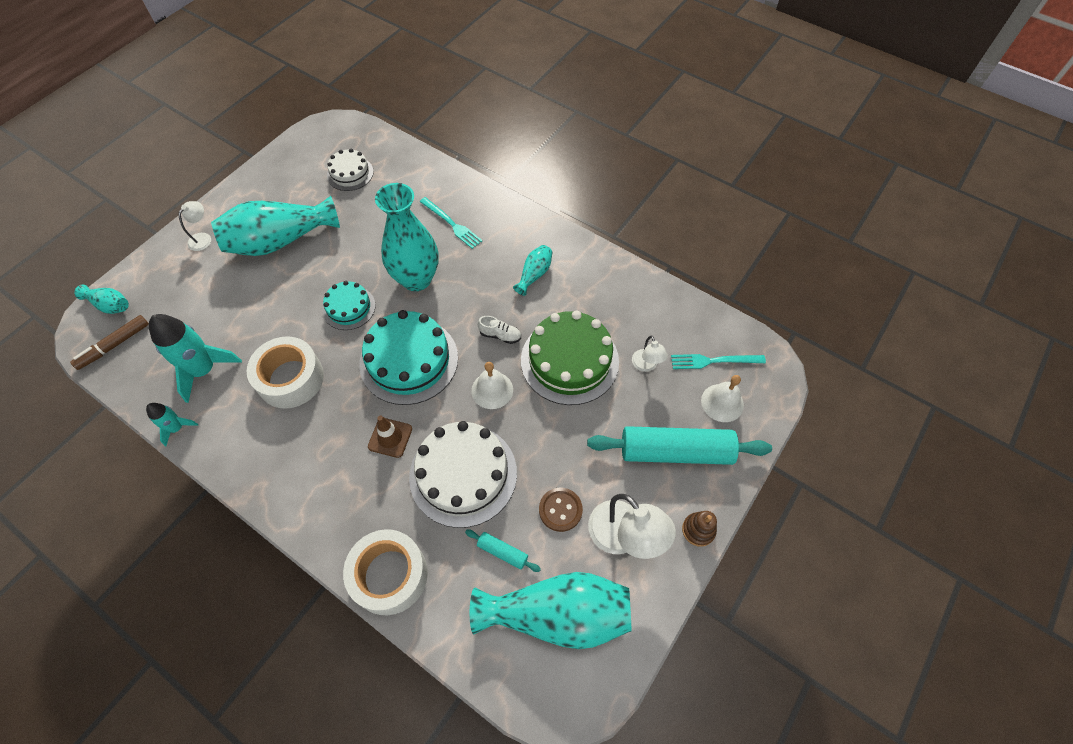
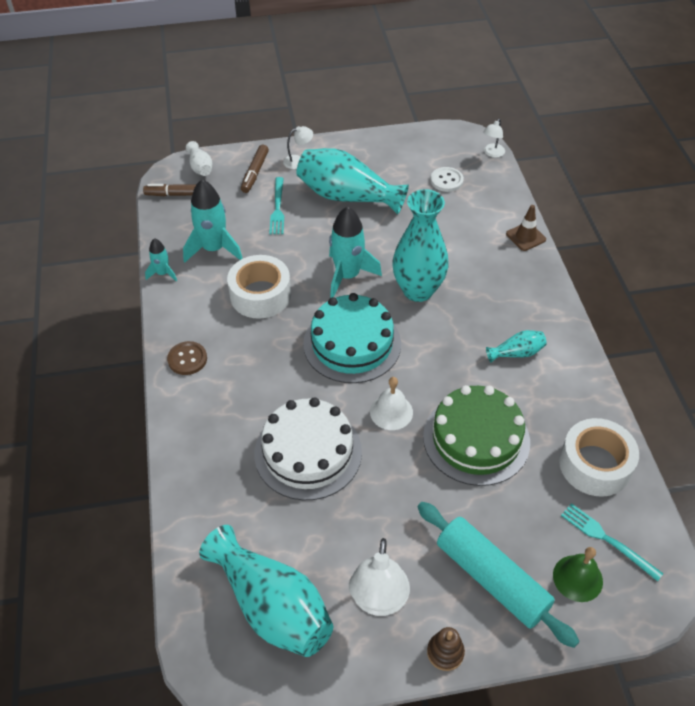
camera: 45 degrees right, 10 degrees down
(110, 305) = (200, 167): turquoise vase -> white vase
(171, 275) = (255, 172): none -> brown marker
(349, 308) = (347, 276): turquoise cake -> turquoise rocket
(350, 173) = (446, 180): white cake -> white button
(389, 575) = (191, 475): white tape -> white tape (595, 465)
(390, 437) = (284, 386): brown traffic cone -> brown traffic cone (525, 237)
(452, 224) = (488, 269): turquoise fork -> turquoise fork (277, 208)
(500, 335) = (439, 377): white shoe -> none
(502, 552) = (279, 528): turquoise rolling pin -> none
(560, 510) = (351, 538): brown button -> brown button (187, 359)
(646, 365) = (539, 494): white lamp -> white lamp (492, 153)
(722, 402) = (577, 578): white bell -> green bell

